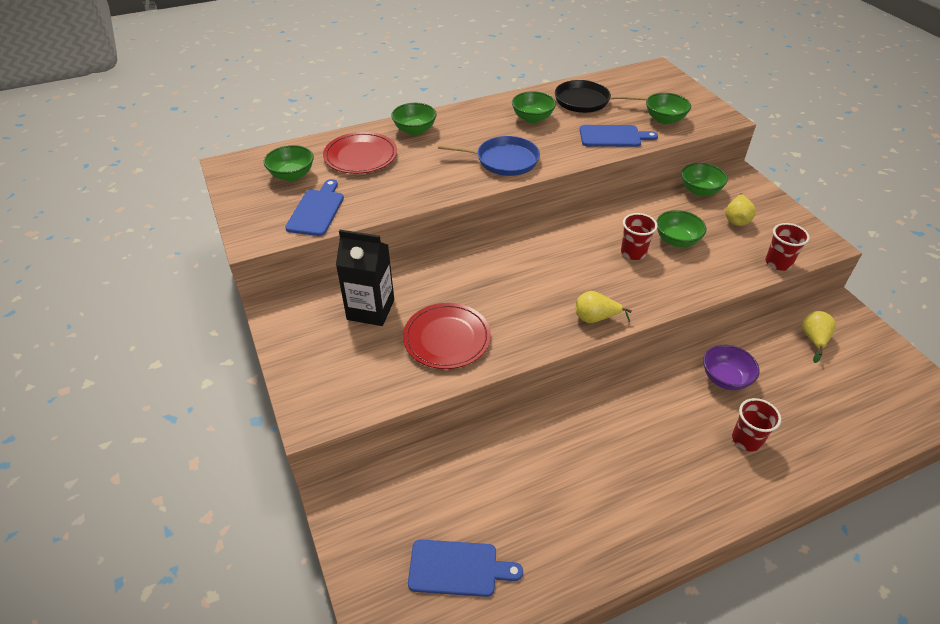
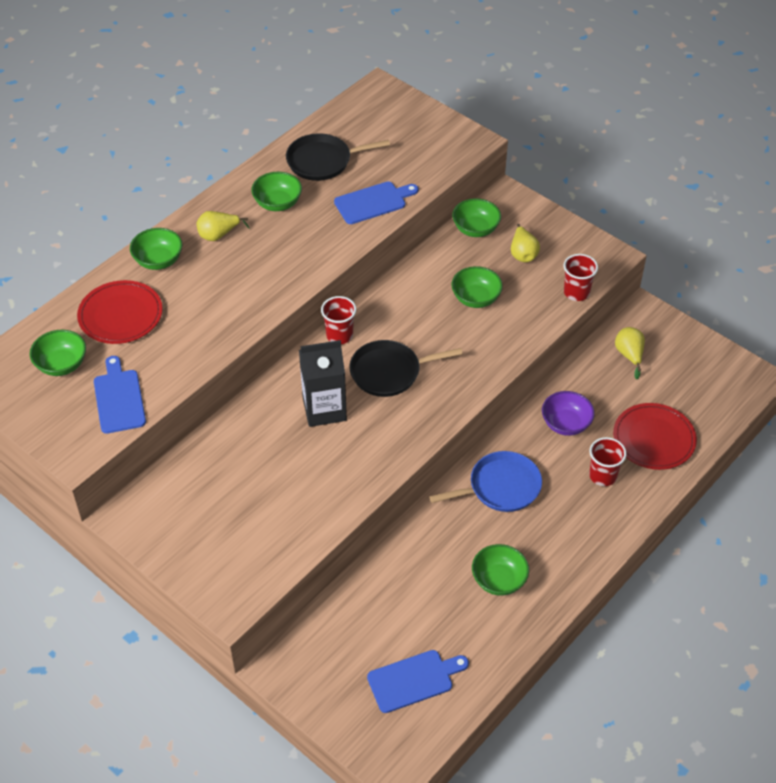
camera: 25 degrees left, 5 degrees up
(370, 310) = (219, 481): black carton -> black carton (324, 409)
(447, 338) = (310, 483): red plate -> red plate (654, 439)
(504, 160) = (276, 271): blue pan -> blue pan (501, 487)
(568, 273) = (389, 372): none -> black pan
(595, 318) = (436, 412): yellow pear -> yellow pear (218, 235)
(633, 252) = (440, 327): red cup -> red cup (339, 335)
(664, 119) = (415, 162): green bowl -> green bowl (499, 580)

